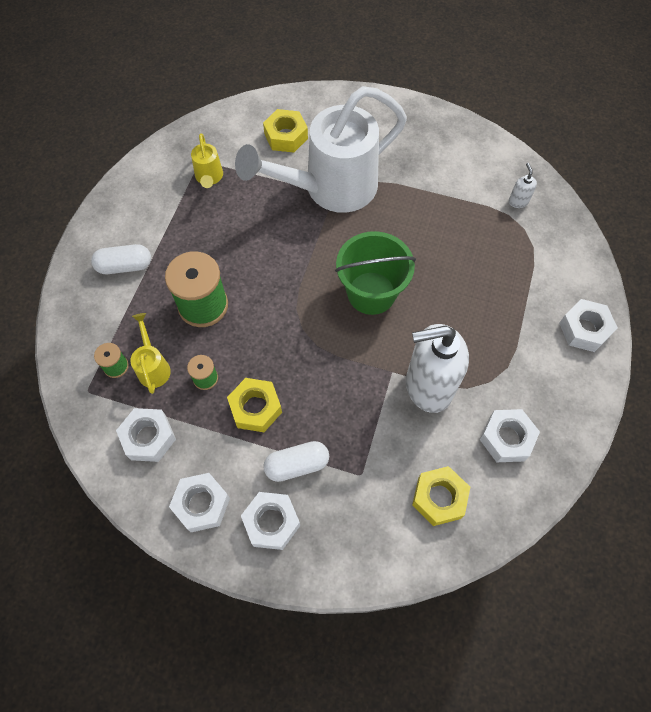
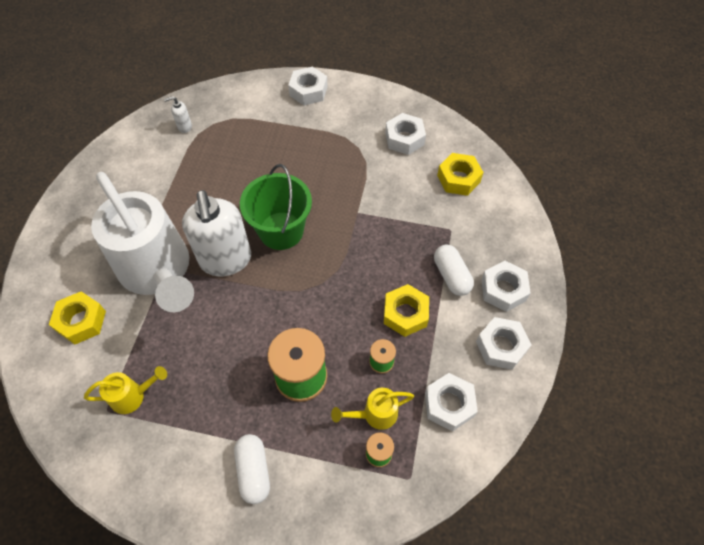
camera: 95 degrees left, 5 degrees down
(428, 387) = (368, 187): white soap dispenser -> white soap dispenser (226, 260)

